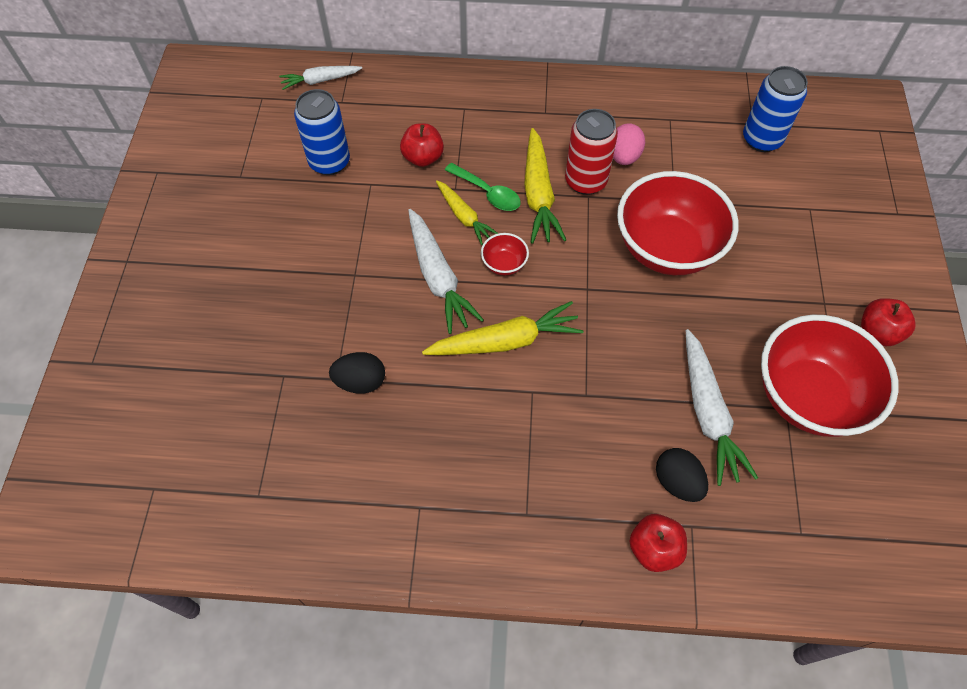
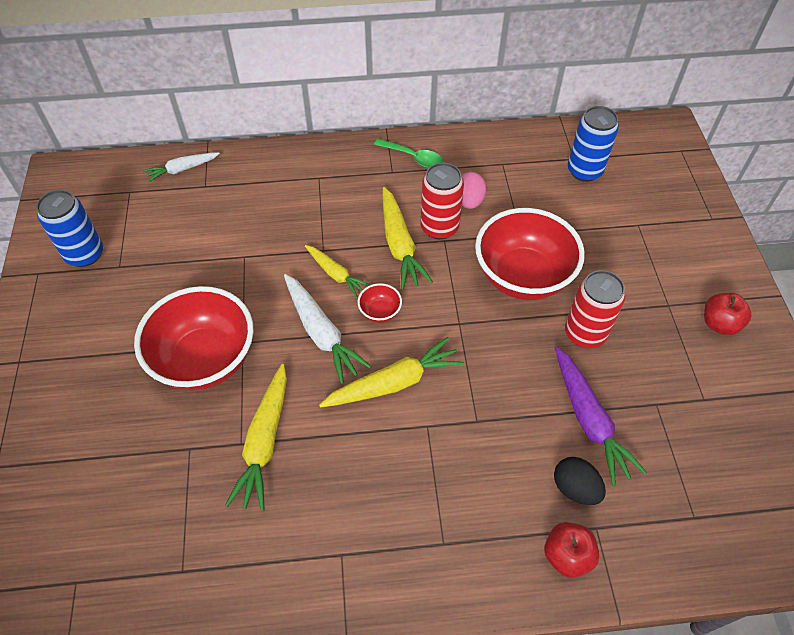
camera: 10 degrees left, 5 degrees down
(329, 162) = (202, 242): blue can -> blue can (85, 254)
(360, 382) = (264, 442): black egg -> yellow carrot
(423, 158) = (288, 226): red apple -> none
(488, 193) = (353, 250): green spoon -> green spoon (413, 157)
(708, 413) = (589, 420): white carrot -> purple carrot
(723, 320) = (585, 333): none -> red can
(808, 397) = (673, 391): red bowl -> red bowl (205, 360)

